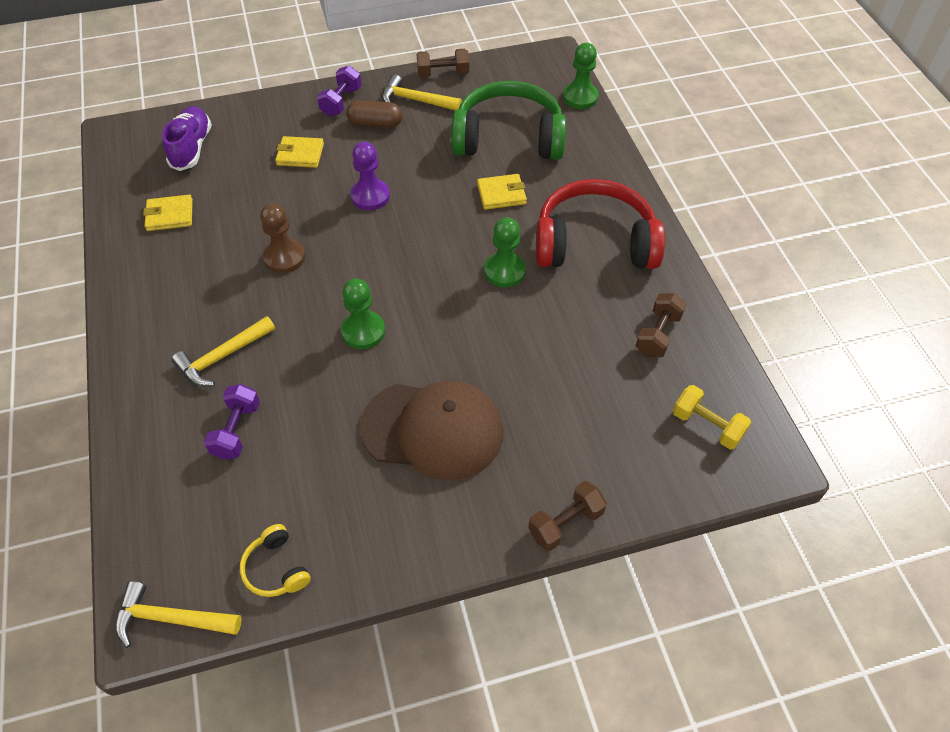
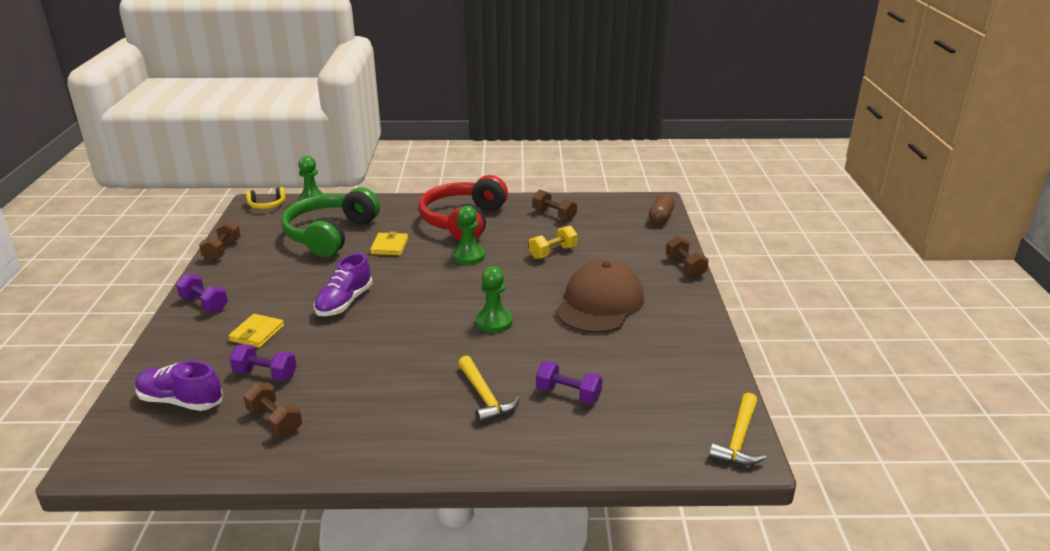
camera: 75 degrees left, 25 degrees down
(170, 215) = (275, 421): yellow wallet -> brown dumbbell
(236, 184) = (265, 374): none -> purple dumbbell
(276, 568) = (701, 383): yellow headphones -> yellow headphones (267, 205)
(284, 257) = (386, 353): brown pawn -> none
(370, 196) = (344, 302): purple pawn -> purple shoe
(375, 124) = (254, 290): brown capsule -> brown capsule (660, 218)
(416, 100) = (243, 267): yellow hammer -> none
(707, 425) = (628, 214): yellow dumbbell -> yellow dumbbell (553, 253)

